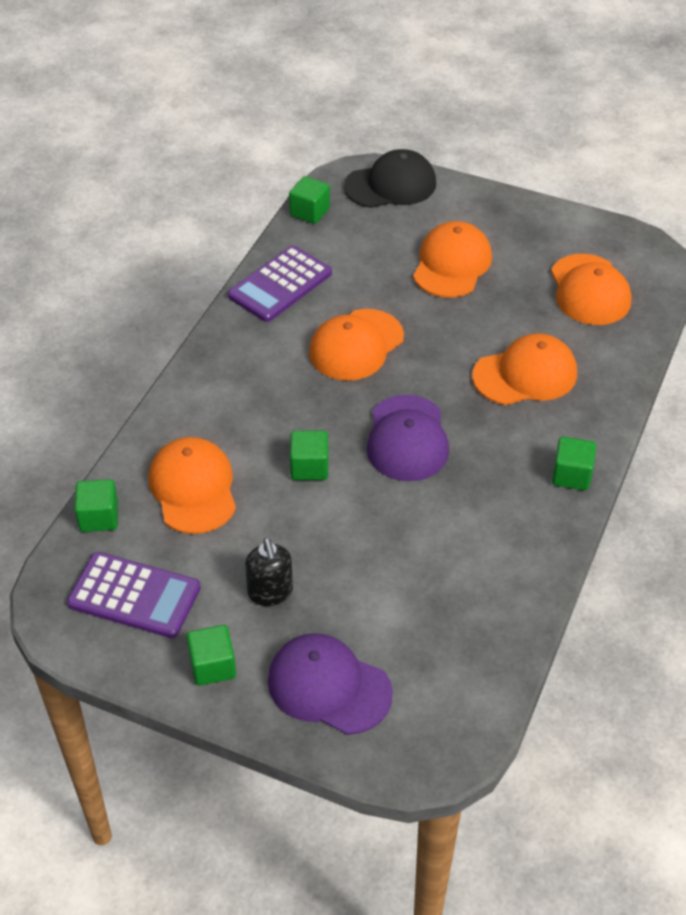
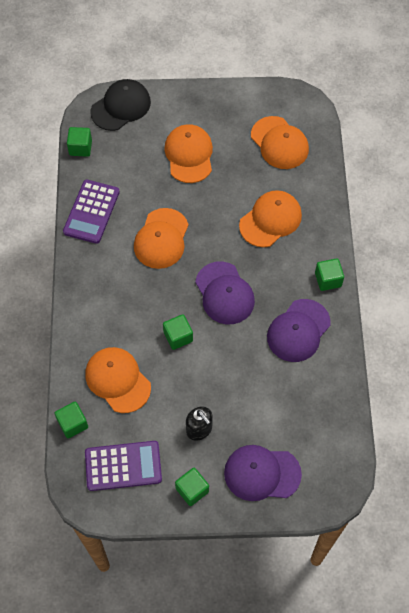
camera: 25 degrees left, 15 degrees up
(490, 523) = (298, 330): none -> purple cap

